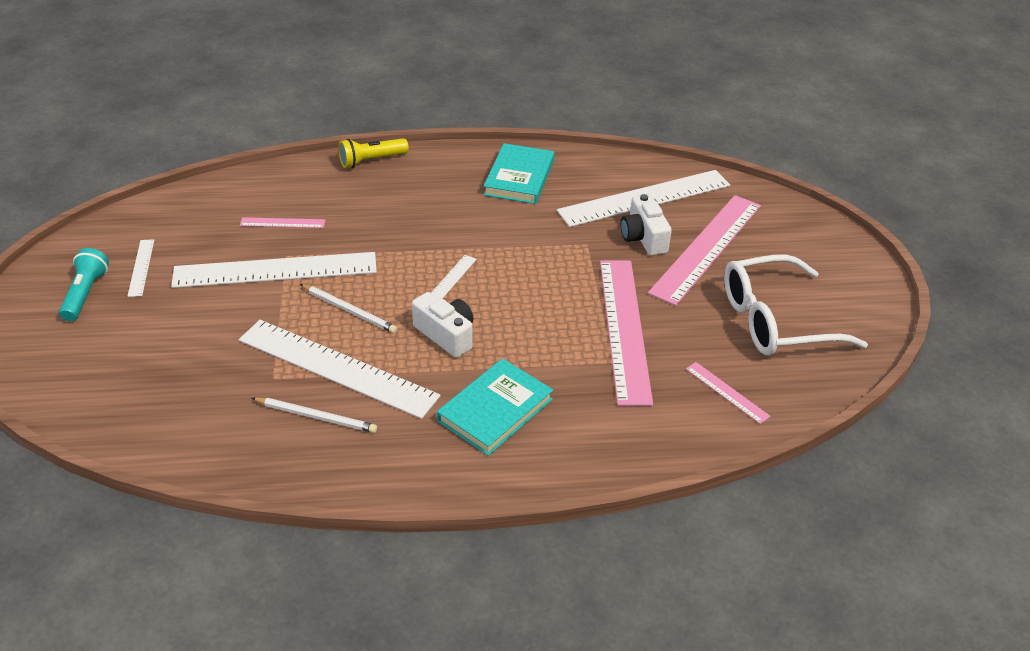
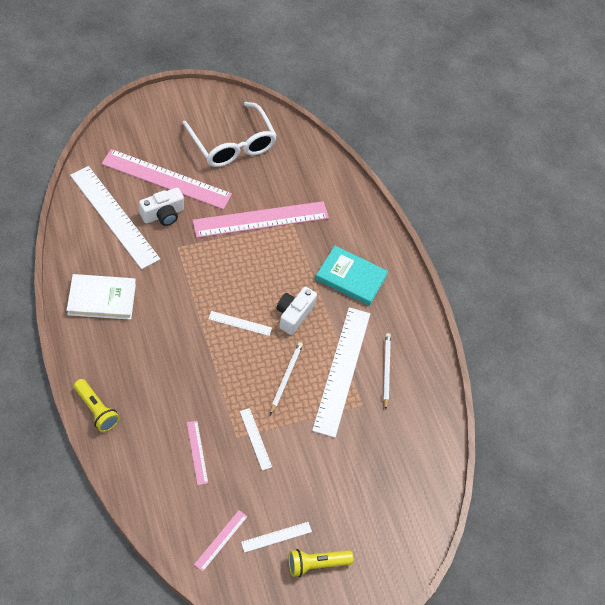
camera: 110 degrees left, 15 degrees up
(85, 294) = (316, 564): turquoise flashlight -> yellow flashlight
(275, 270) = (255, 439): white ruler -> white ruler, size x0.44
(519, 177) = (102, 299): turquoise book -> white book
(727, 392) = (301, 168): pink ruler -> pink ruler (221, 540)

